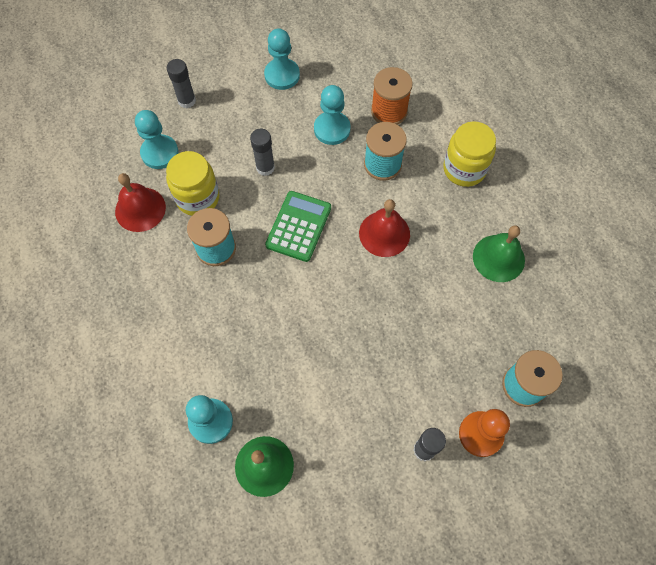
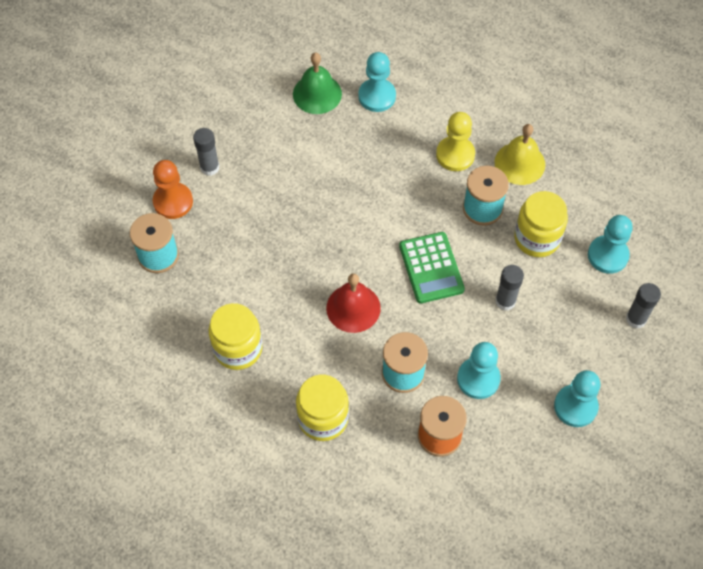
camera: 145 degrees right, 5 degrees down
(140, 209) = (573, 200): red bell -> none
(149, 267) = (519, 163): none -> yellow bell
(194, 311) = (455, 155): none -> yellow pawn
(498, 258) = (238, 349): green bell -> yellow jar

